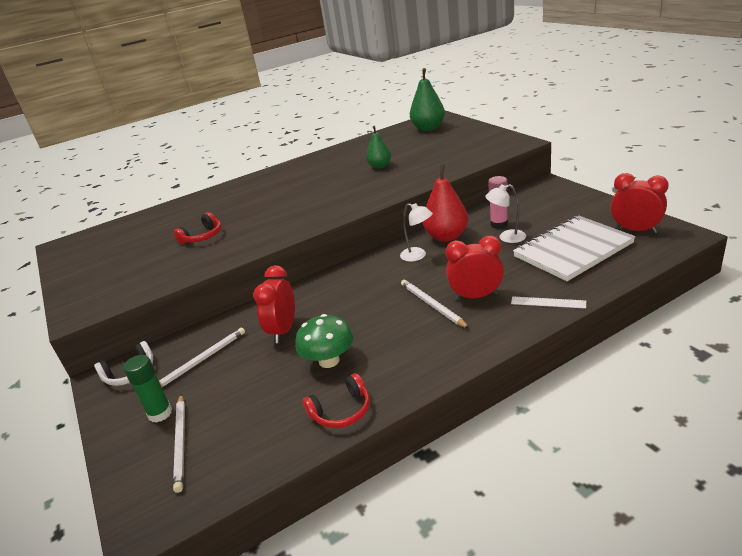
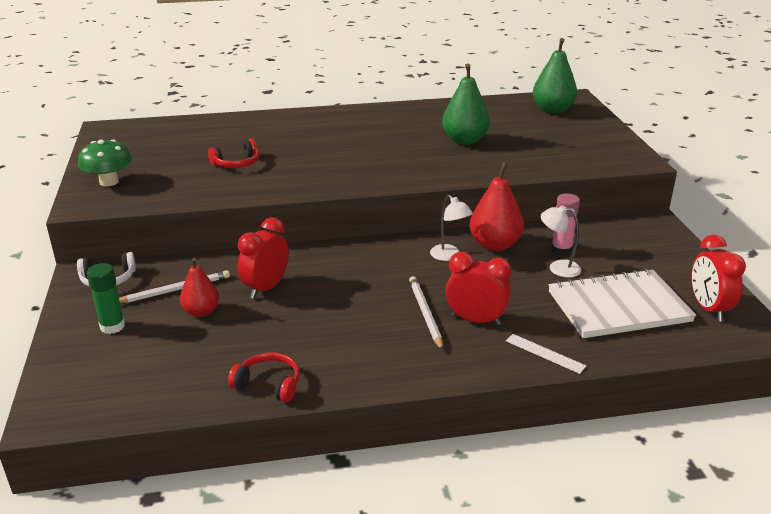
camera: 15 degrees right, 0 degrees up
(181, 442) = (115, 359): white pencil -> none
(238, 370) = (201, 311): none -> red pear
(329, 360) = (288, 333): green mushroom -> green mushroom (109, 182)
(341, 411) = (268, 384): red headphones -> red headphones turned 150 degrees counterclockwise
(380, 166) = (464, 140): green pear -> green pear, size x1.58
(635, 230) = (708, 308): red clock -> red clock turned 150 degrees counterclockwise

